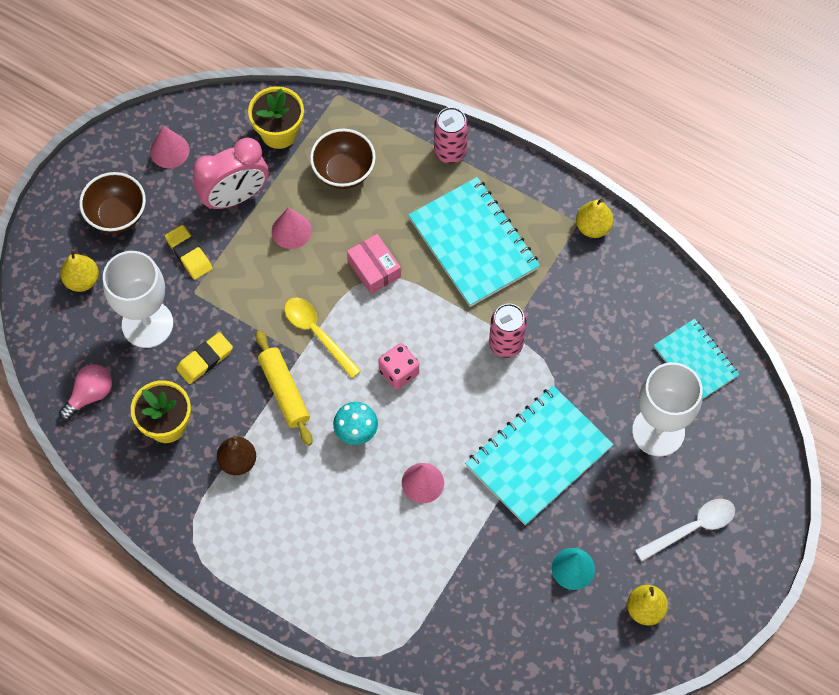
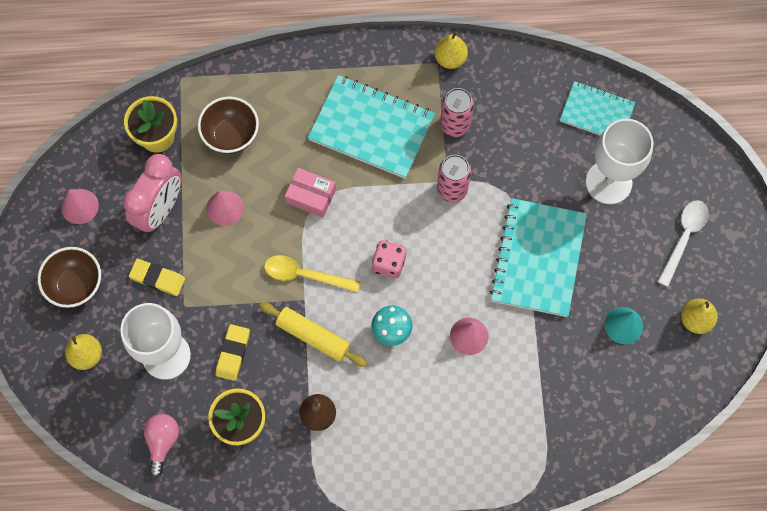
camera: 35 degrees left, 5 degrees up
(450, 152) = (301, 68): pink can -> pink can (455, 125)

